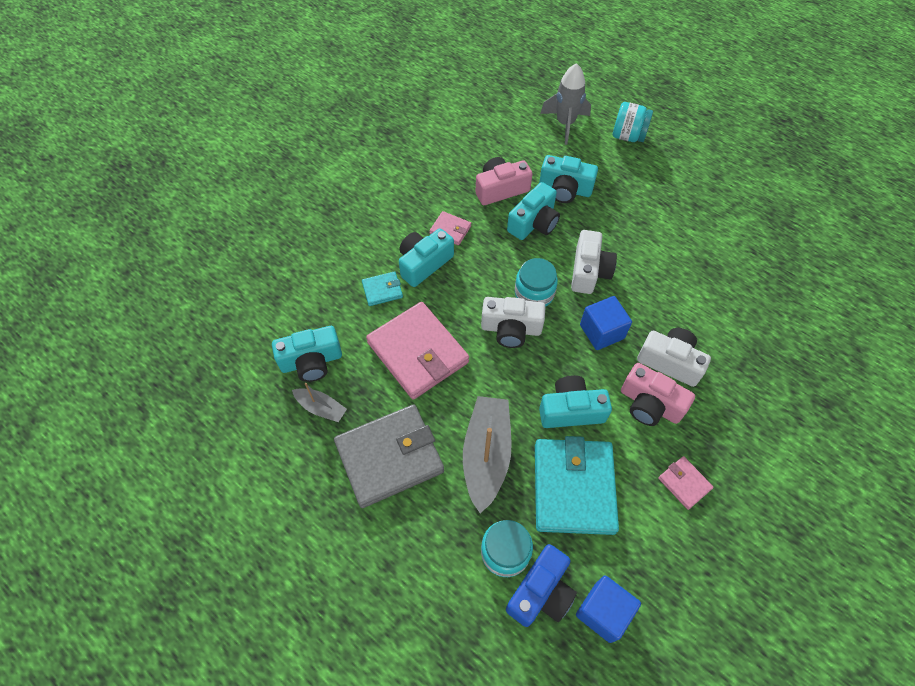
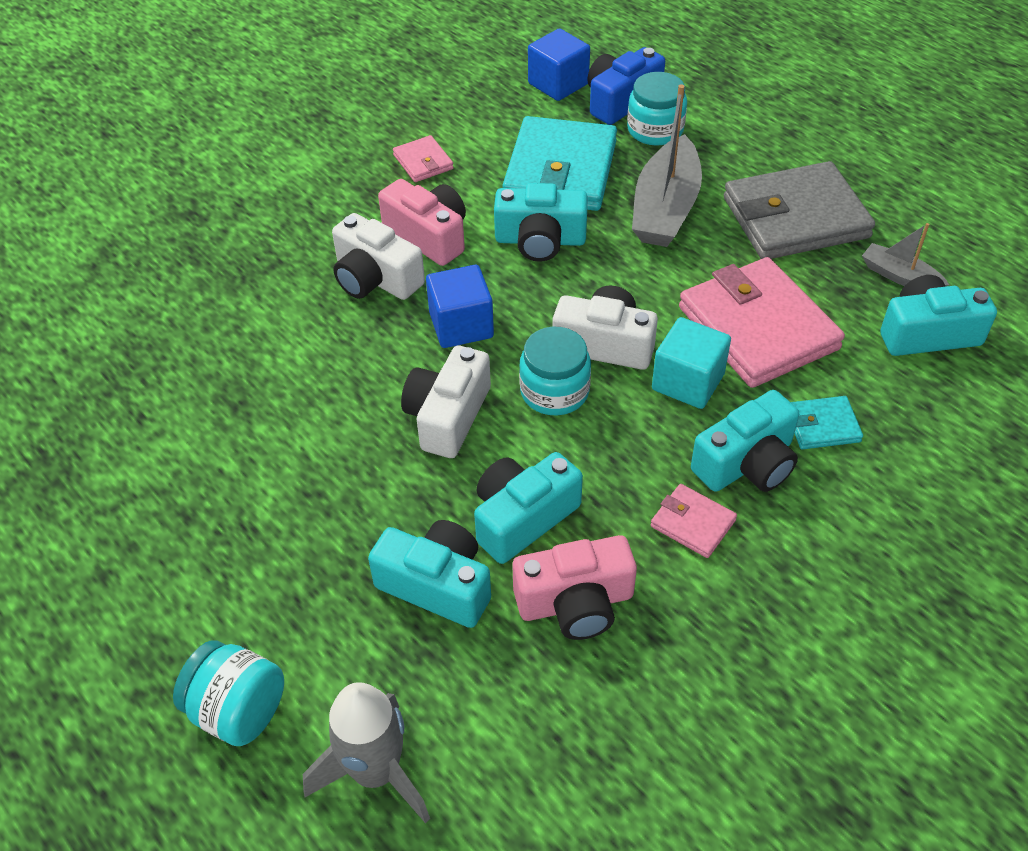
camera: 170 degrees left, 10 degrees down
(458, 309) = (688, 382): none -> turquoise cube

